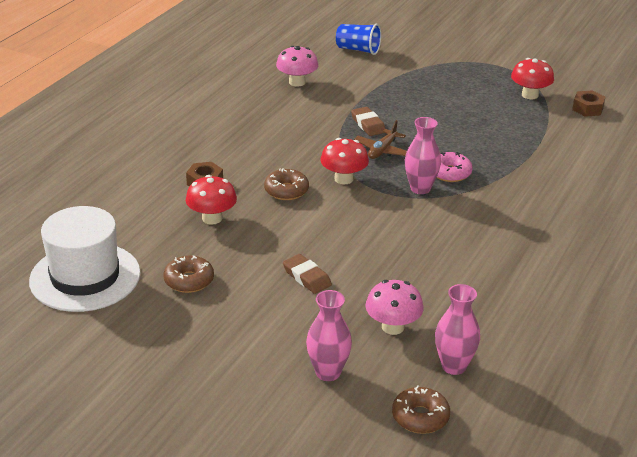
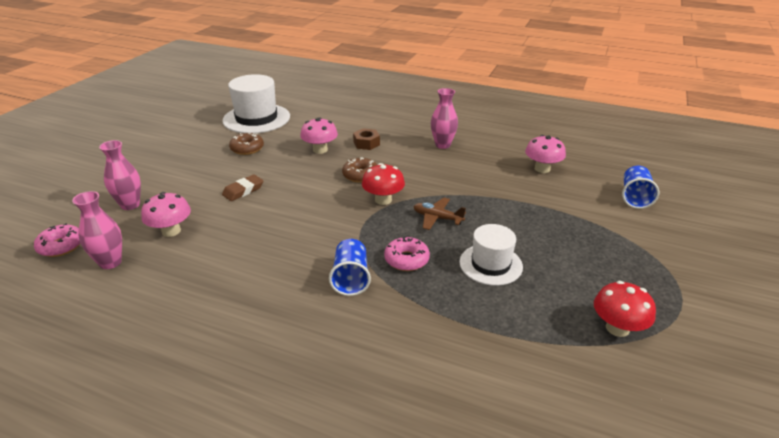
camera: 85 degrees right, 0 degrees up
(212, 218) = (320, 150): red mushroom -> pink mushroom
(368, 124) = (482, 208): brown eraser -> none
(420, 188) = (374, 241): pink vase -> pink vase (442, 145)
(420, 417) = (61, 246): brown donut -> pink donut
(456, 133) = (490, 264): none -> white hat
(477, 204) = (351, 278): none -> blue cup
(587, 109) = (614, 390): brown nut -> none

